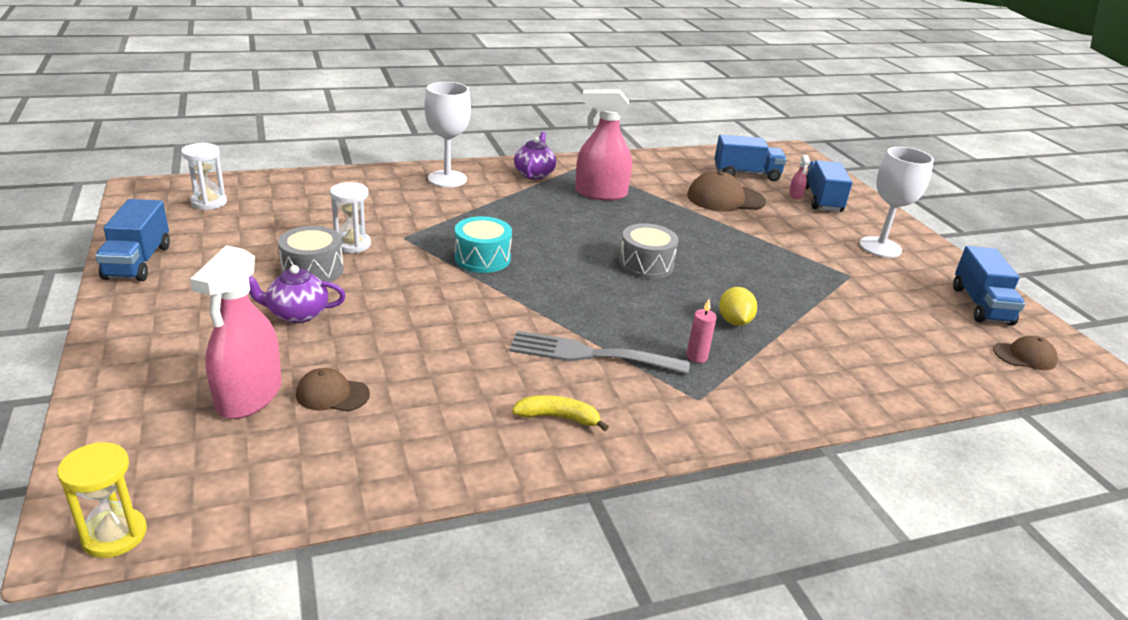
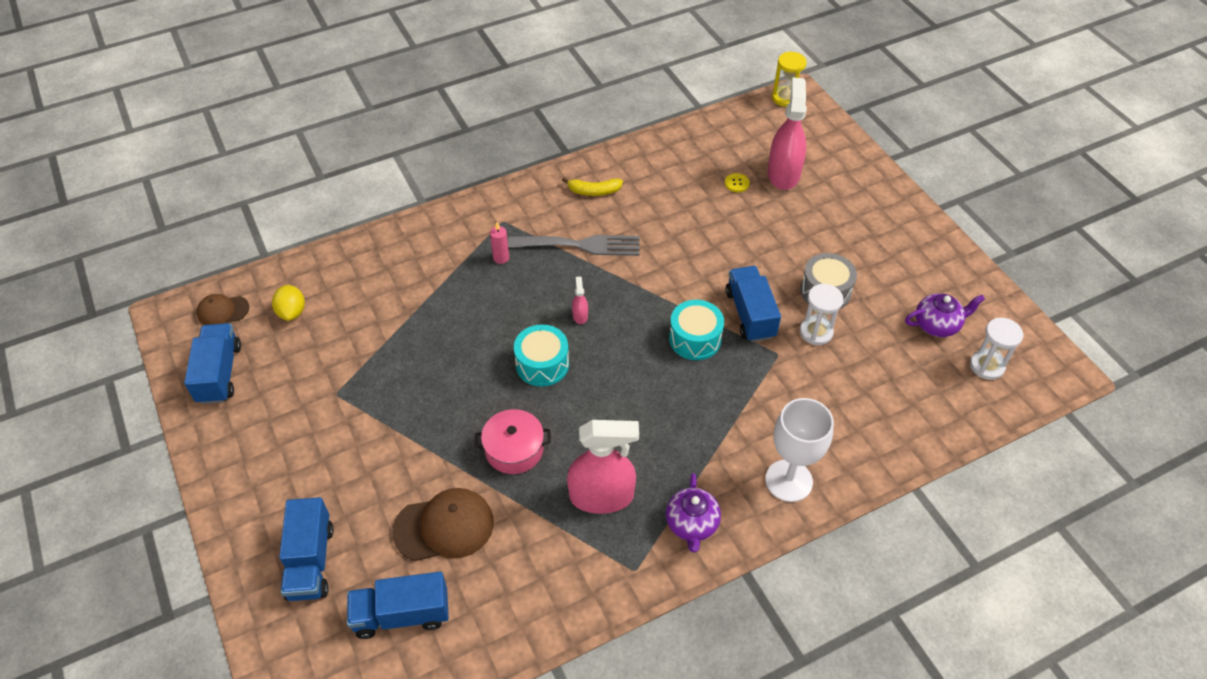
camera: 175 degrees right, 20 degrees up
(138, 262) = (960, 271): blue truck -> blue truck (750, 314)
(297, 314) = (803, 242): purple teapot -> purple teapot (937, 325)
(332, 394) = (737, 183): brown cap -> yellow button
(646, 264) = (542, 364): grey drum -> turquoise drum
(672, 223) = (514, 449): none -> pink pot
(734, 321) = (466, 302): yellow lemon -> yellow lemon (292, 312)
(795, 195) = (344, 565): pink spray bottle -> pink spray bottle (580, 315)
(880, 247) = (279, 457): white goblet -> none

